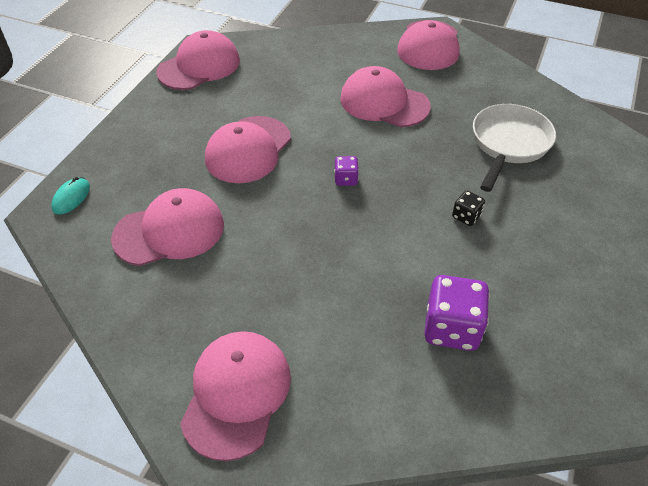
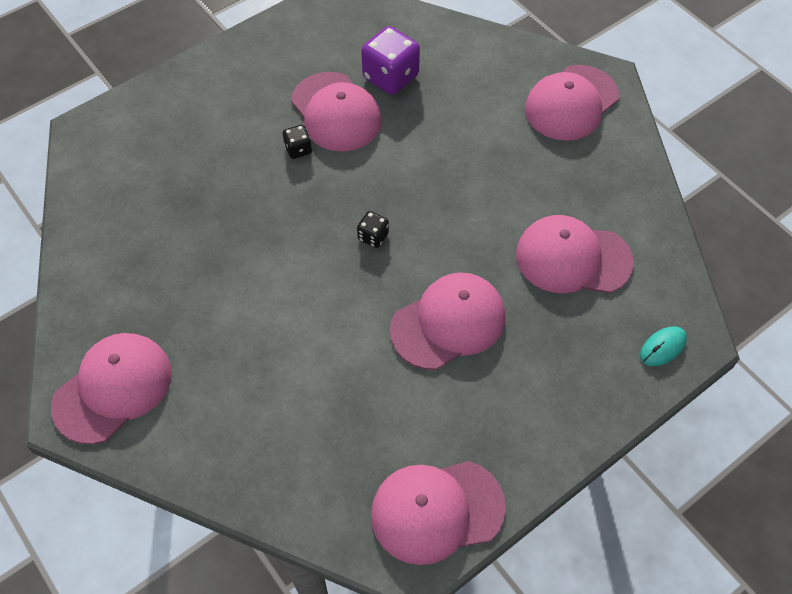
camera: 150 degrees left, 10 degrees up
(346, 179) = (373, 236): purple dice -> black dice
(384, 102) = (254, 317): pink cap -> pink cap (336, 112)
(509, 144) = (183, 200): white pan -> none

